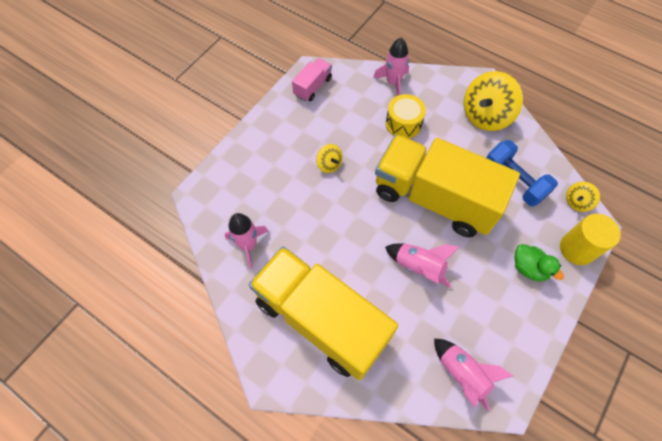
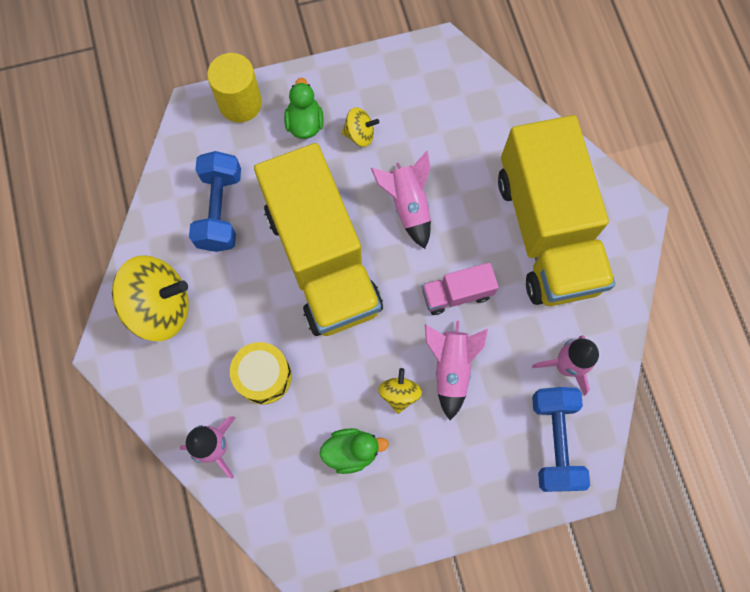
camera: 140 degrees left, 10 degrees up
(227, 201) = (554, 441): none -> blue dumbbell
(313, 86) = (322, 530): pink truck -> pink truck (456, 294)
(329, 124) = (351, 451): none -> green duck
(462, 374) = (457, 94): pink rocket -> pink rocket (451, 368)
(577, 202) = (185, 140): yellow spinning top -> yellow spinning top (360, 134)

